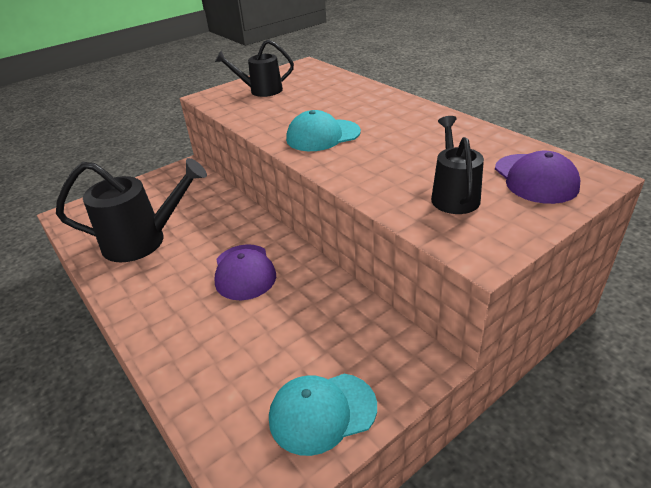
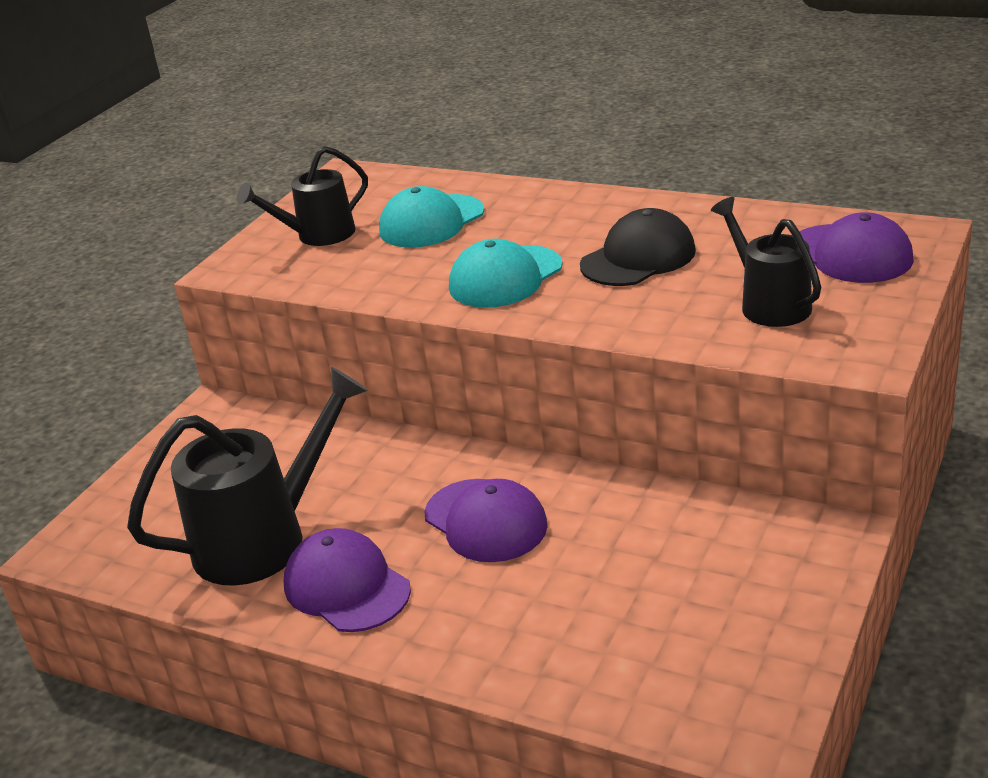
camera: 25 degrees left, 5 degrees down
(151, 282) = (346, 587): none -> purple cap
(322, 412) = (757, 633): turquoise cap -> turquoise cap (431, 222)
(403, 144) = (638, 258): none -> black cap

